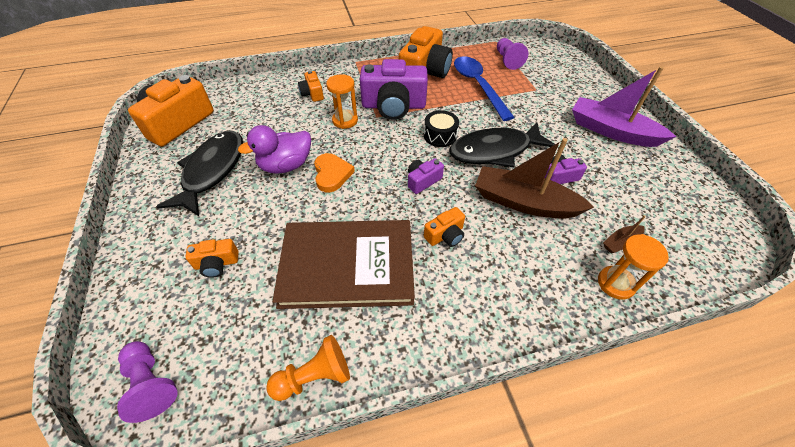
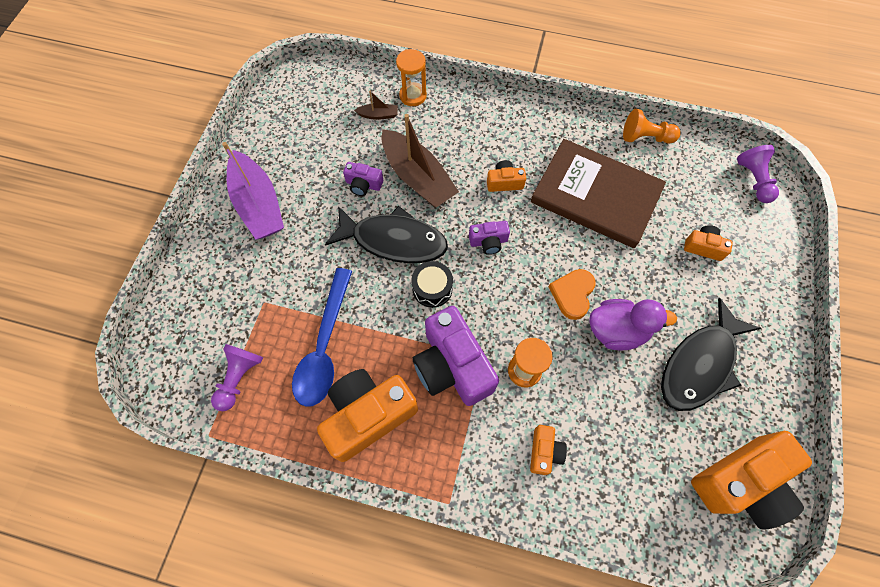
camera: 150 degrees left, 15 degrees up
(393, 106) = (452, 366): purple camera -> purple camera turned 150 degrees counterclockwise

